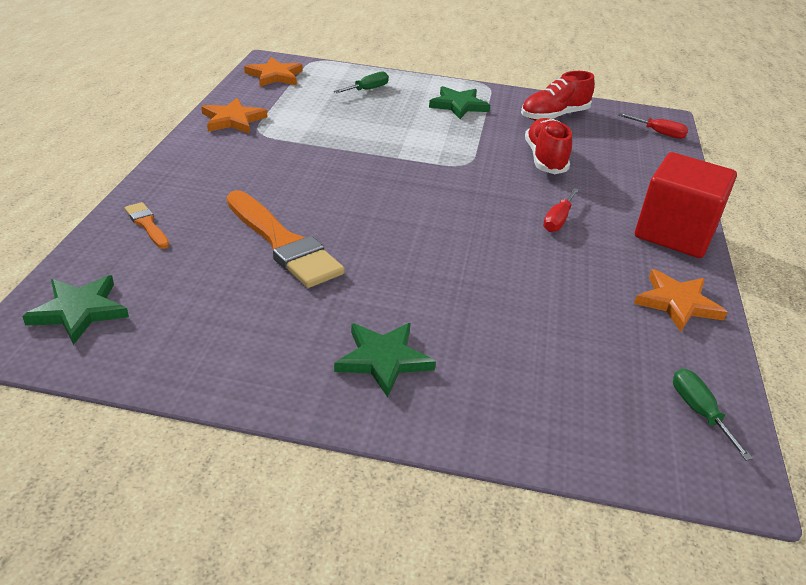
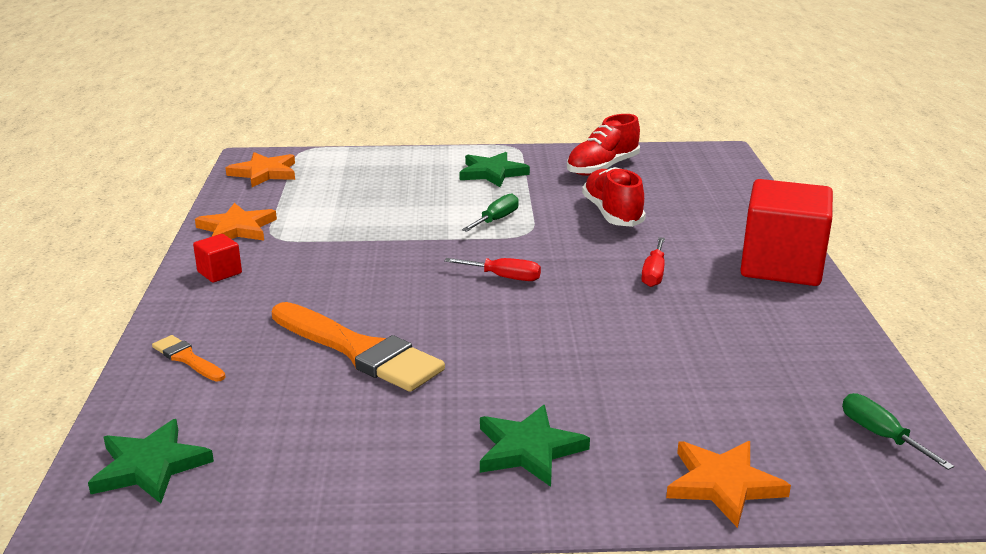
camera: 10 degrees left, 10 degrees down
(203, 155) = (219, 272): none -> red cube
(367, 89) = (380, 172): green screwdriver -> green screwdriver (496, 220)
(659, 133) = (721, 168): red screwdriver -> red screwdriver (504, 277)
(677, 303) = (813, 334): orange star -> orange star (723, 484)

